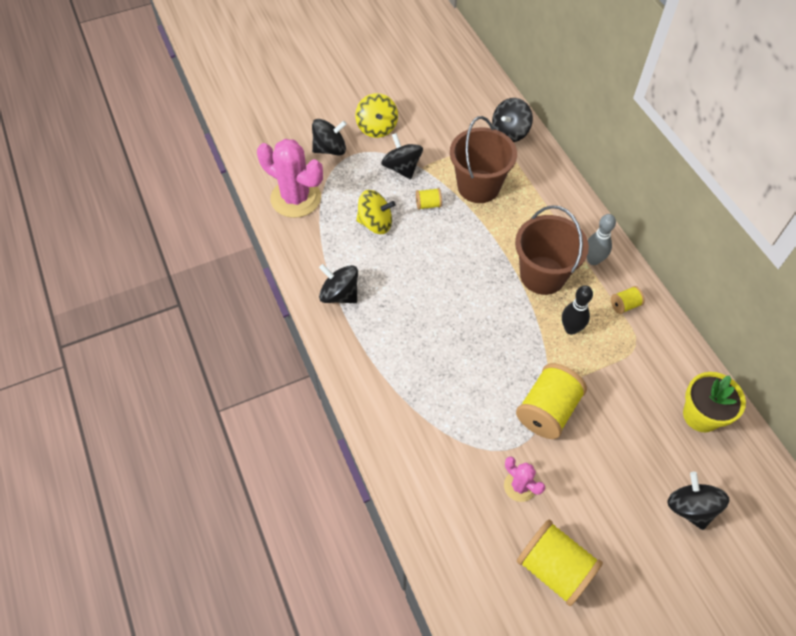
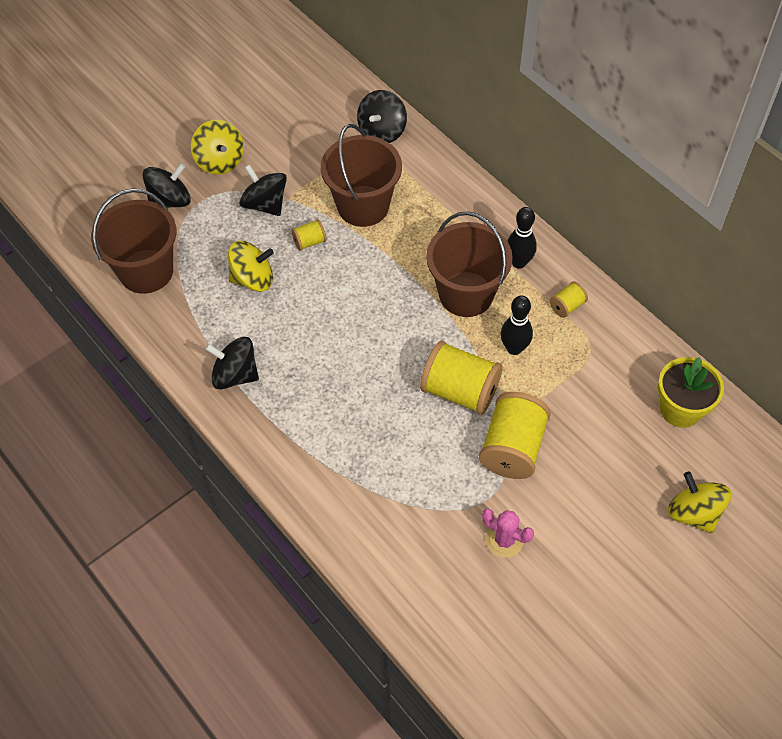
camera: 15 degrees left, 0 degrees up
(296, 198) = (146, 271): pink cactus -> brown bucket
(554, 568) = (566, 619): yellow spool -> yellow spool (460, 391)
(593, 260) = (518, 262): grey bowling pin -> black bowling pin
(690, 507) = (693, 513): black spinning top -> yellow spinning top

